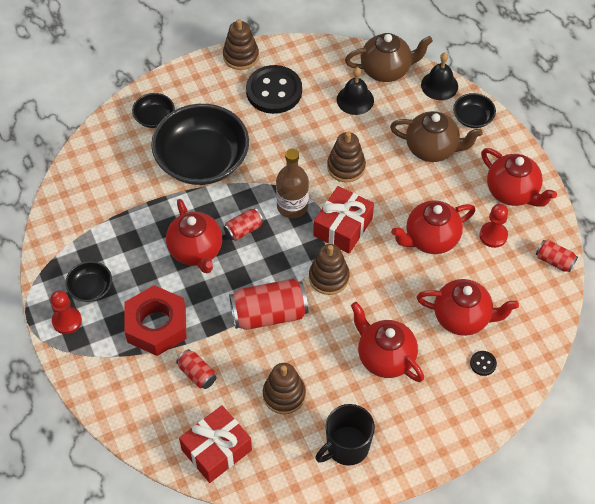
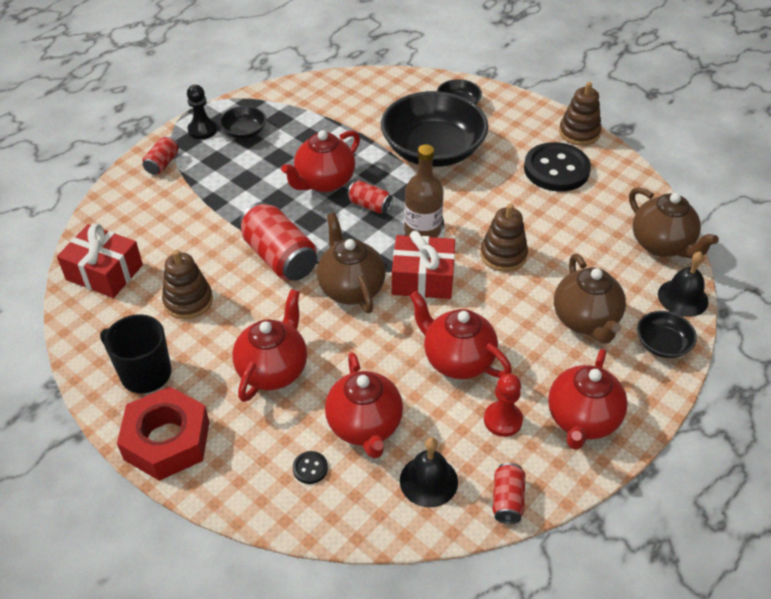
camera: 65 degrees right, 10 degrees down
(67, 321) = (202, 130): red pawn -> black pawn
(156, 325) = (225, 185): red nut -> red nut (167, 440)
(197, 374) = (184, 230): red can -> red can (162, 164)
(329, 277) = (351, 288): brown stacking toy -> brown teapot
(355, 100) = (598, 233): black bell -> black bell (428, 481)

